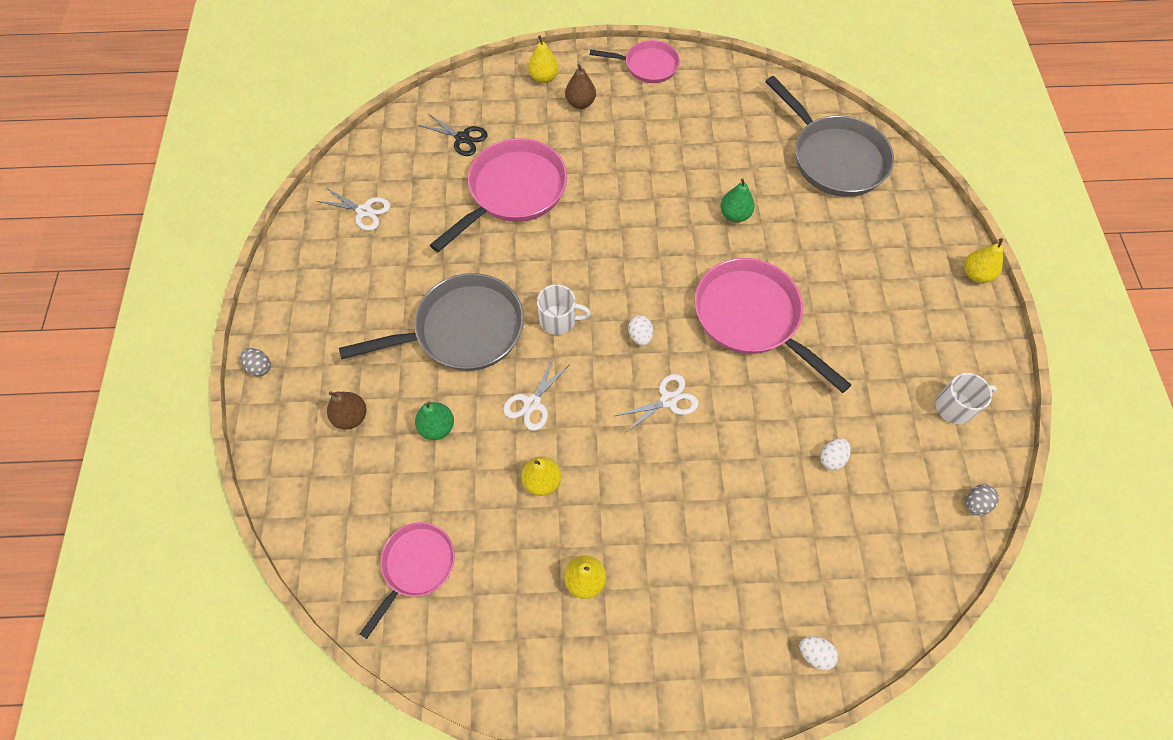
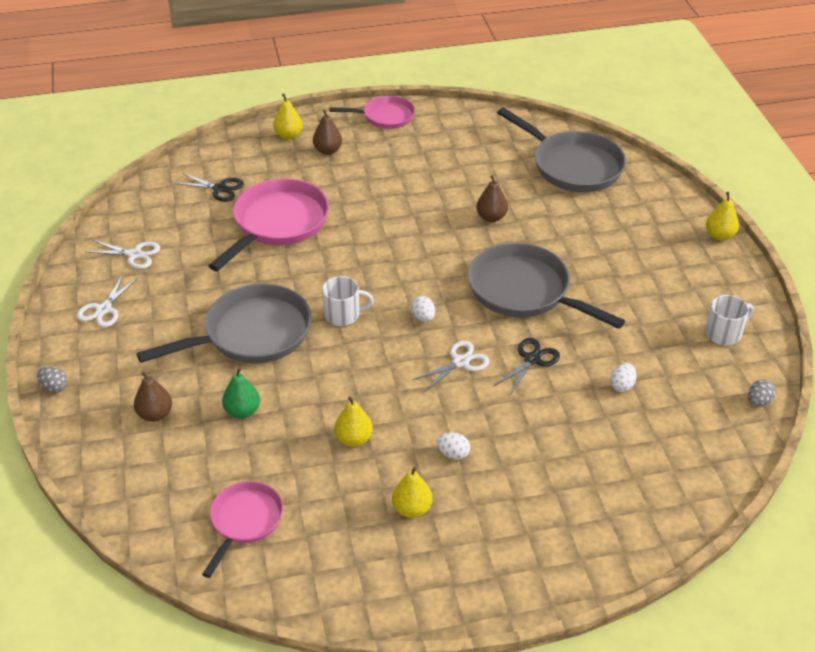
camera: 10 degrees left, 20 degrees down
(532, 403) = (331, 381): white scissors -> white scissors (104, 309)
(734, 215) = (491, 217): green pear -> brown pear
(743, 409) = (532, 359): none -> black scissors
(752, 317) = (524, 291): pink pan -> grey pan
(814, 654) = (640, 533): white egg -> white egg (453, 454)

